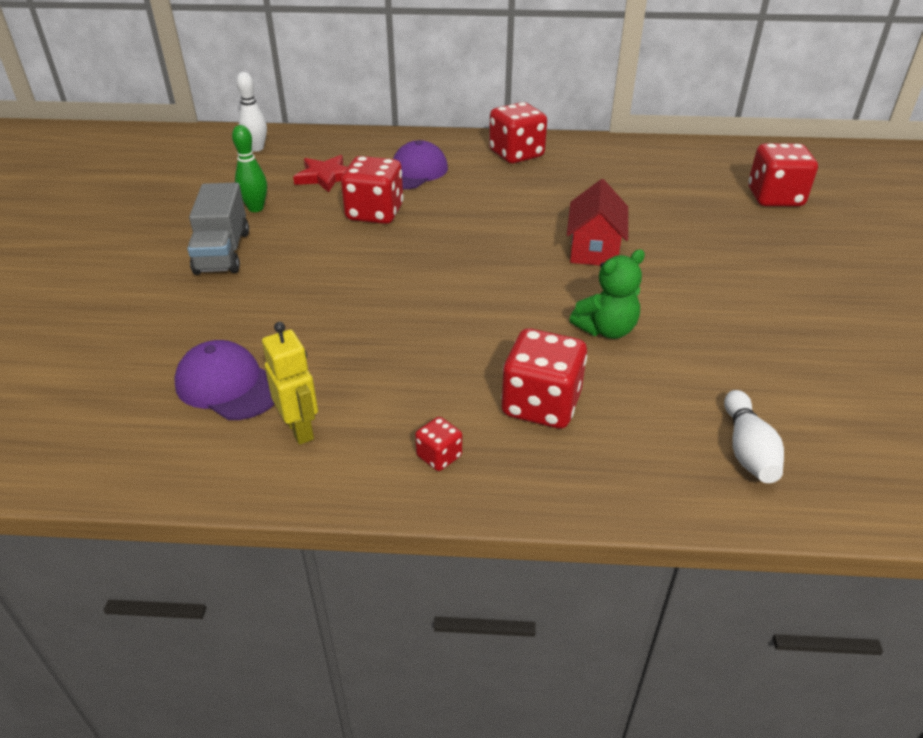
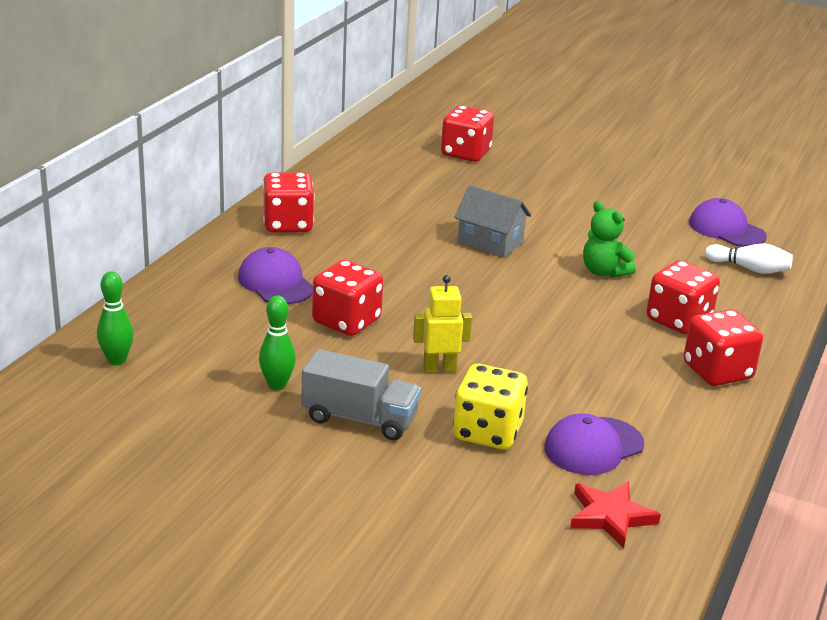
camera: 70 degrees left, 10 degrees down
(228, 317) = (487, 432): none -> yellow dice
(257, 148) = (117, 360): white bowling pin -> green bowling pin
(300, 429) = (665, 422): yellow robot -> yellow robot (439, 368)
(326, 177) = (239, 331): red star -> red star (610, 516)
(439, 456) = (717, 372): red dice -> red dice, size x2.08
(594, 249) = (490, 242): red house -> grey house
(606, 329) = (604, 272): green teddy bear -> green teddy bear turned 150 degrees clockwise
(842, 411) = (726, 229): none -> purple cap

